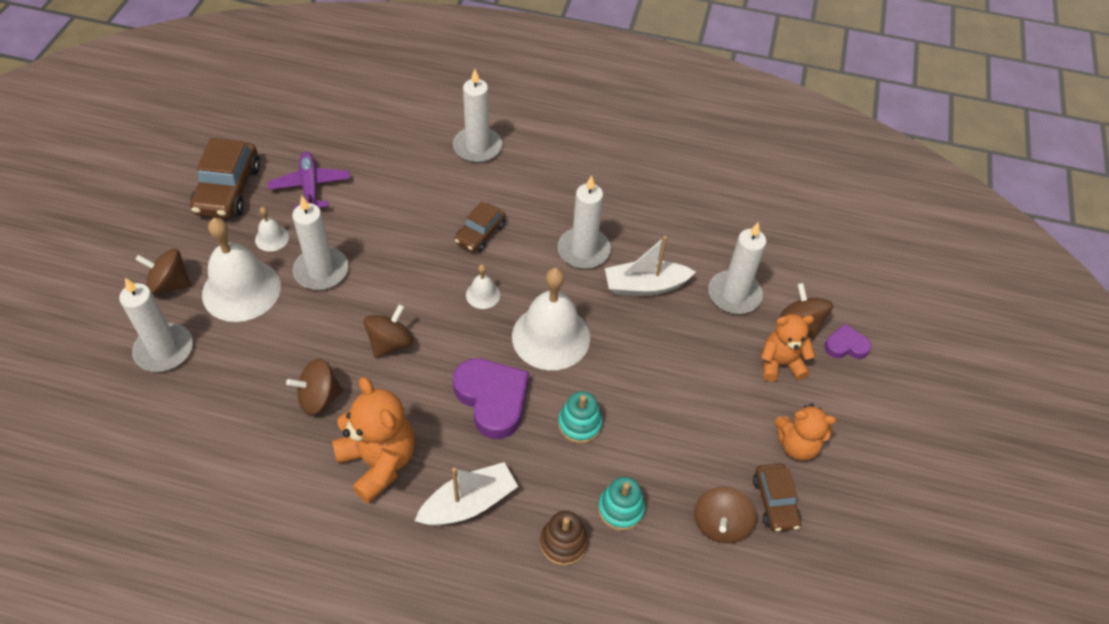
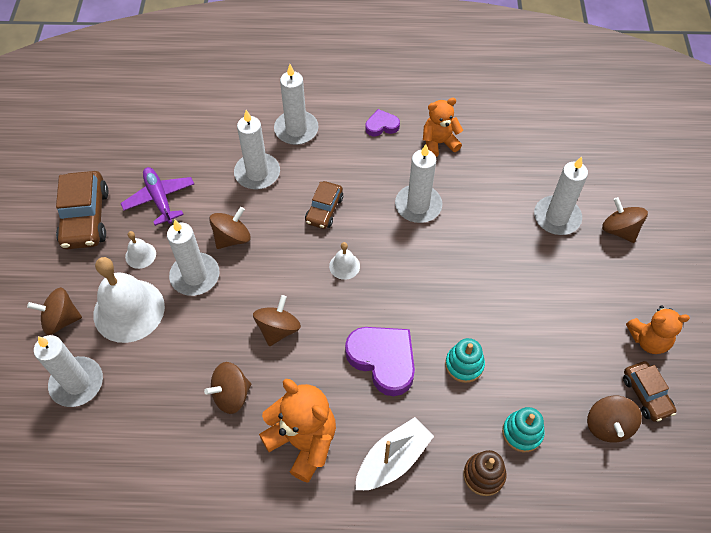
camera: 10 degrees left, 5 degrees up
(373, 241) = (232, 238): none -> brown spinning top
(421, 182) = (257, 173): none -> white candle
(551, 337) = (415, 291): white bell -> none
(645, 286) = (480, 226): white boat -> none
(780, 363) = (613, 270): orange teddy bear -> orange teddy bear (439, 143)
(845, 346) = (661, 242): purple heart -> purple heart (381, 126)

